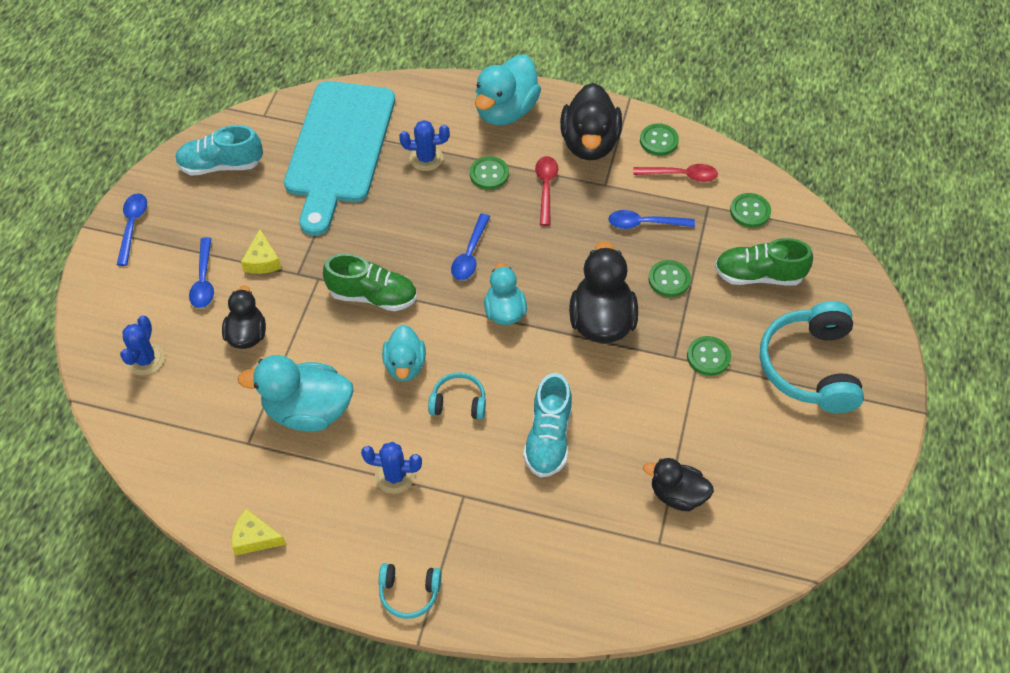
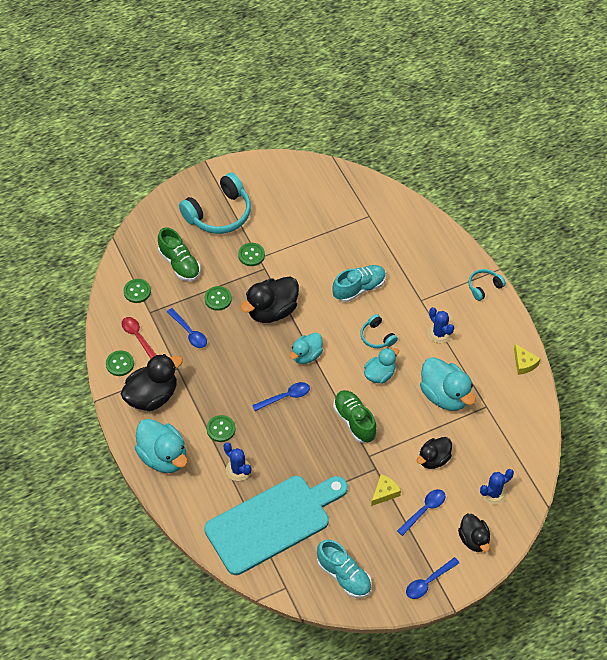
camera: 130 degrees left, 0 degrees up
(409, 592) = (484, 287): turquoise headphones -> turquoise headphones turned 90 degrees counterclockwise
(506, 111) = (163, 456): turquoise duck -> turquoise duck turned 60 degrees clockwise
(546, 188) = (205, 394): red spoon -> none
(677, 494) = (339, 223): black duck -> black duck (474, 539)

